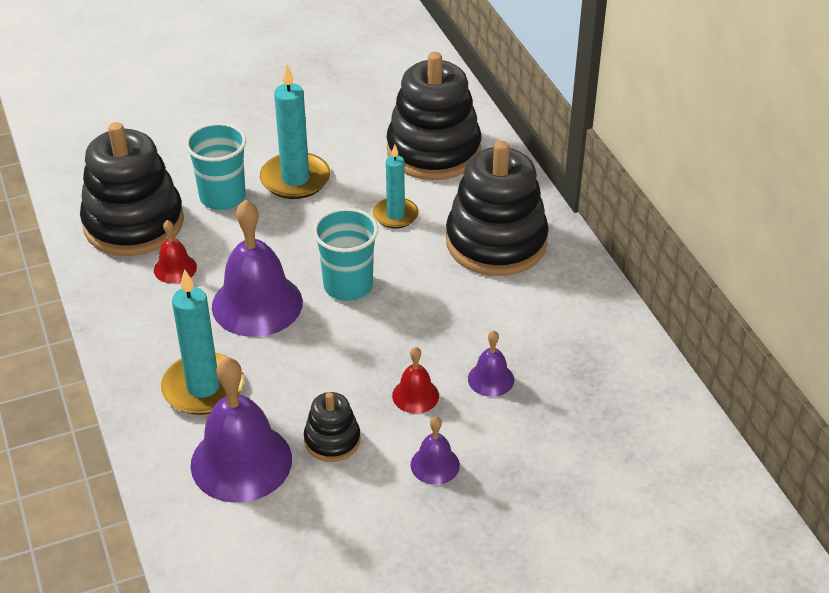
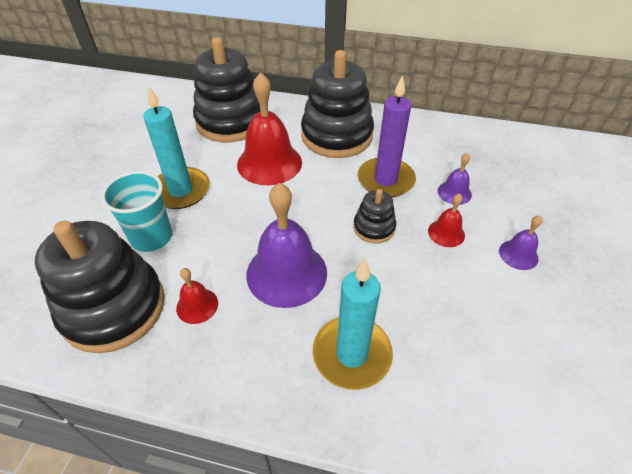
camera: 55 degrees left, 5 degrees up
(241, 461) = (454, 369): purple bell -> none
(332, 440) = (463, 298): black stacking toy -> black stacking toy (374, 228)
(348, 285) = (313, 215): turquoise cup -> none
(395, 215) = (269, 163): turquoise candle -> red bell
(456, 315) = (385, 180): none -> purple candle

